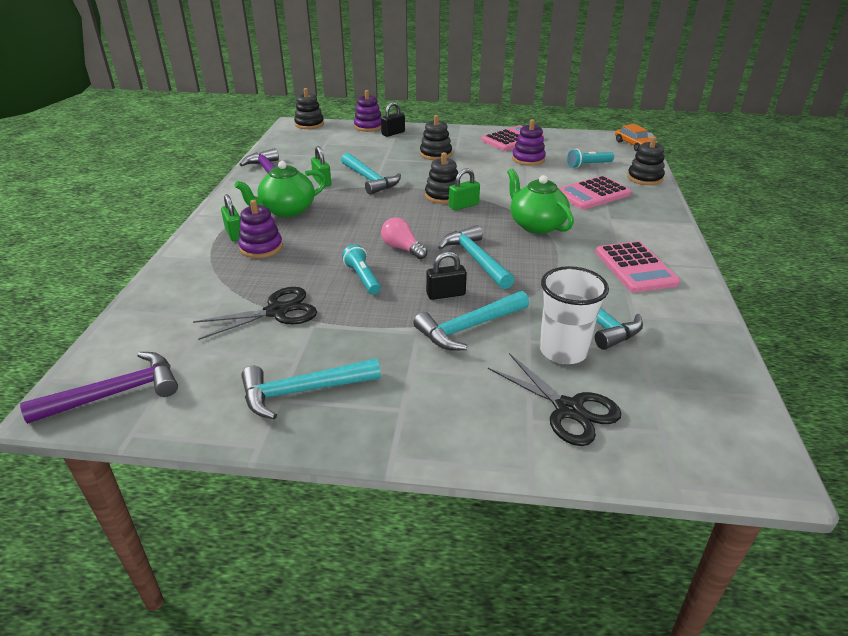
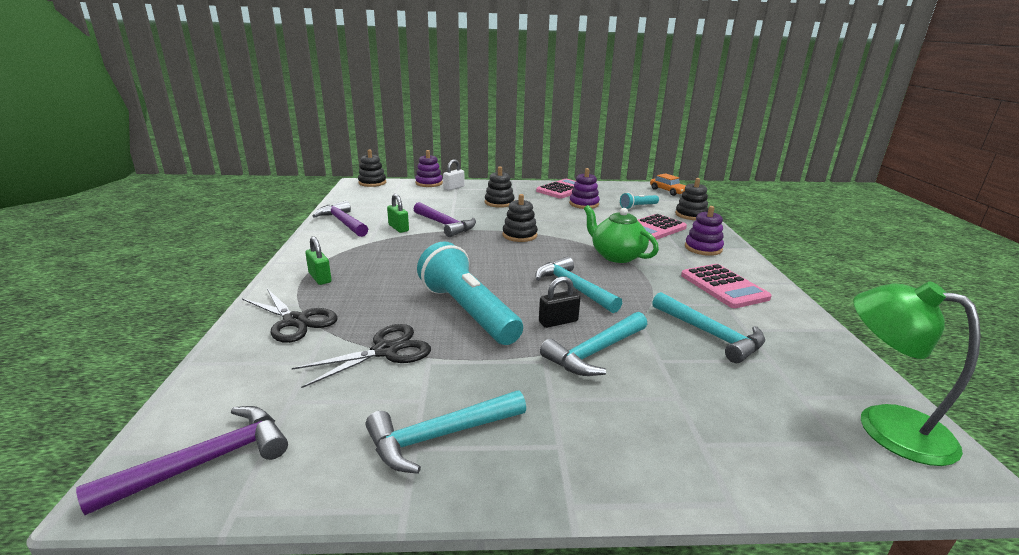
camera: 10 degrees left, 10 degrees down
(261, 247) = (352, 289): purple stacking toy -> purple stacking toy (703, 248)
(286, 210) = (370, 254): green teapot -> none
(362, 278) = (468, 311): turquoise flashlight -> turquoise flashlight, size x2.12
(370, 180) = (445, 225): turquoise hammer -> purple hammer
(393, 133) = (454, 188): black padlock -> white padlock
(402, 248) = (498, 282): pink light bulb -> none
(463, 205) = (542, 243): green padlock -> none
(563, 351) = (698, 368): white cup -> none
(568, 409) = (735, 428): black scissors -> black scissors (295, 321)
(718, 421) = (885, 425): none -> green lamp

